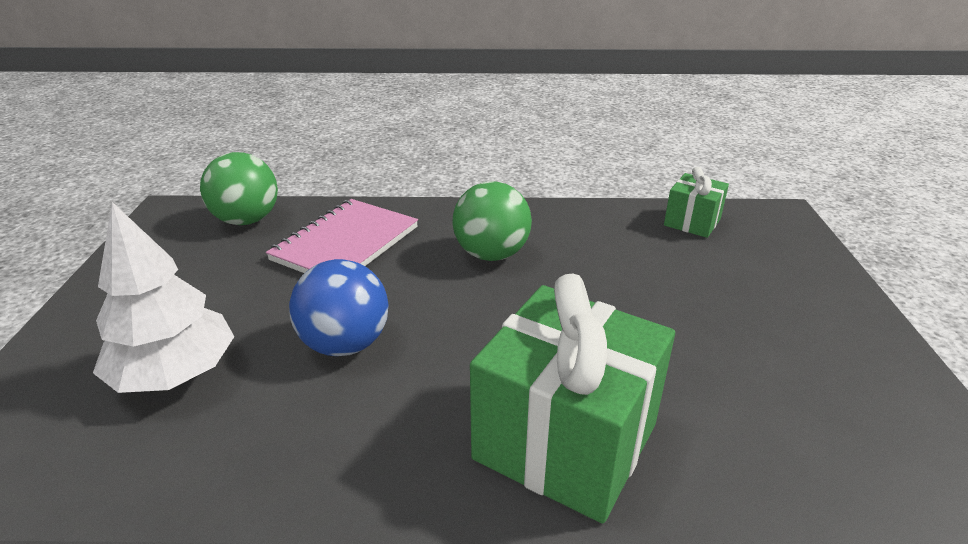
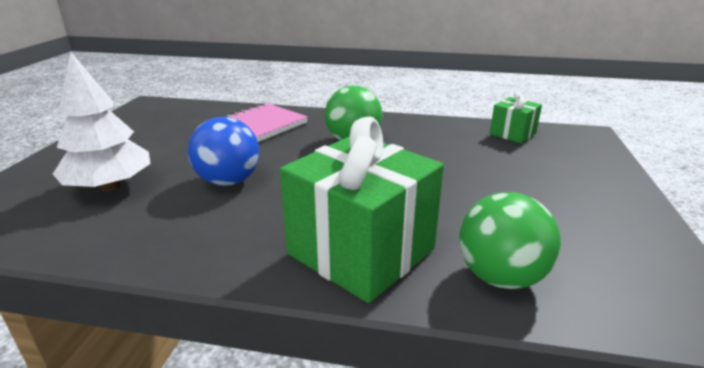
camera: 10 degrees right, 5 degrees down
(247, 220) = (195, 111): green ball -> green ball (500, 277)

